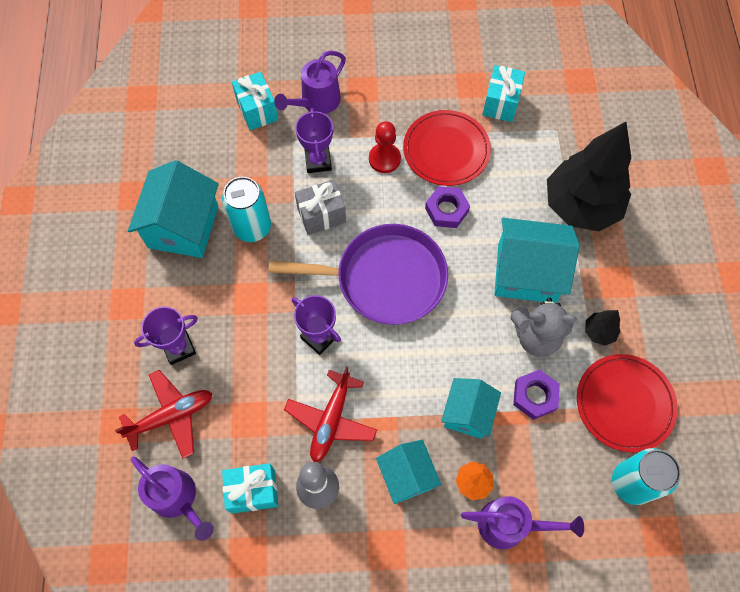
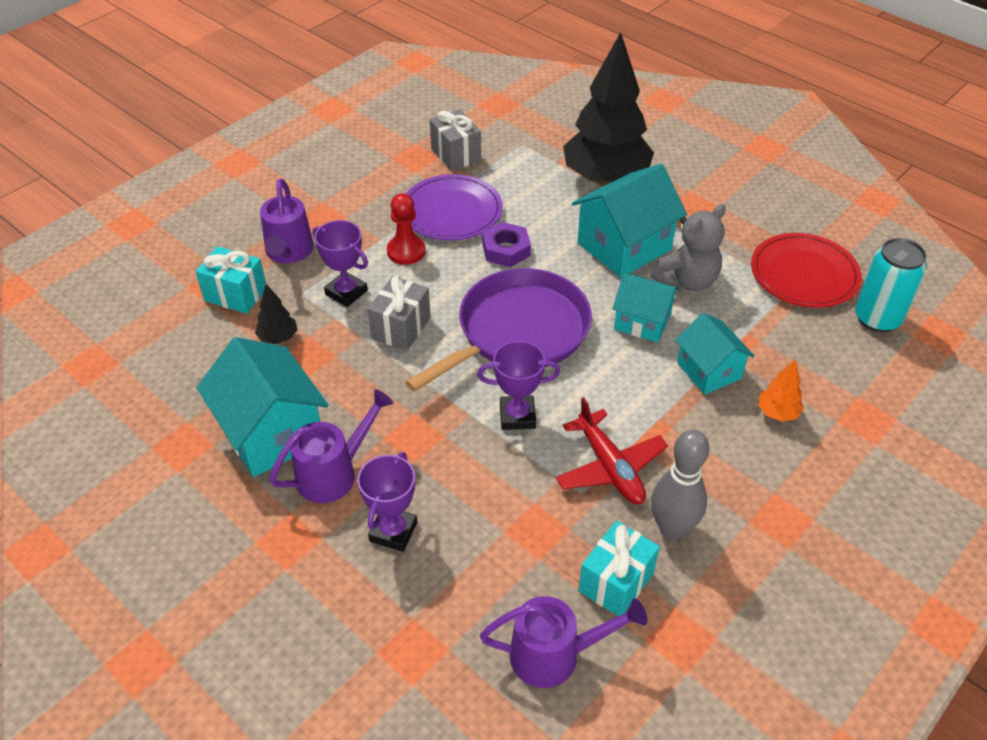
camera: 45 degrees left, 20 degrees down
(171, 416) = (458, 593): red plane -> none
(252, 227) = (345, 383): turquoise can -> none
(407, 476) = (724, 453): turquoise house -> turquoise house (642, 321)
(446, 150) = (452, 212): red plate -> purple plate
(501, 103) = (456, 154): turquoise gift -> grey gift
(510, 525) = (842, 417): purple watering can -> purple watering can (334, 473)
(535, 396) = (739, 319): purple nut -> none
(599, 332) = (726, 244): black tree -> black tree (278, 338)

